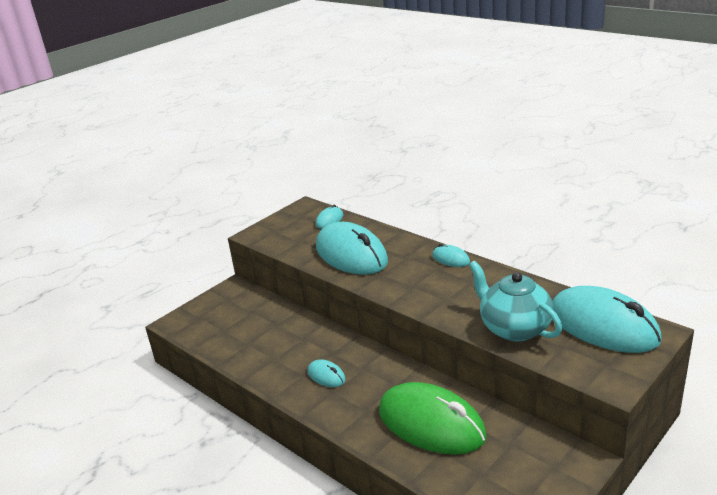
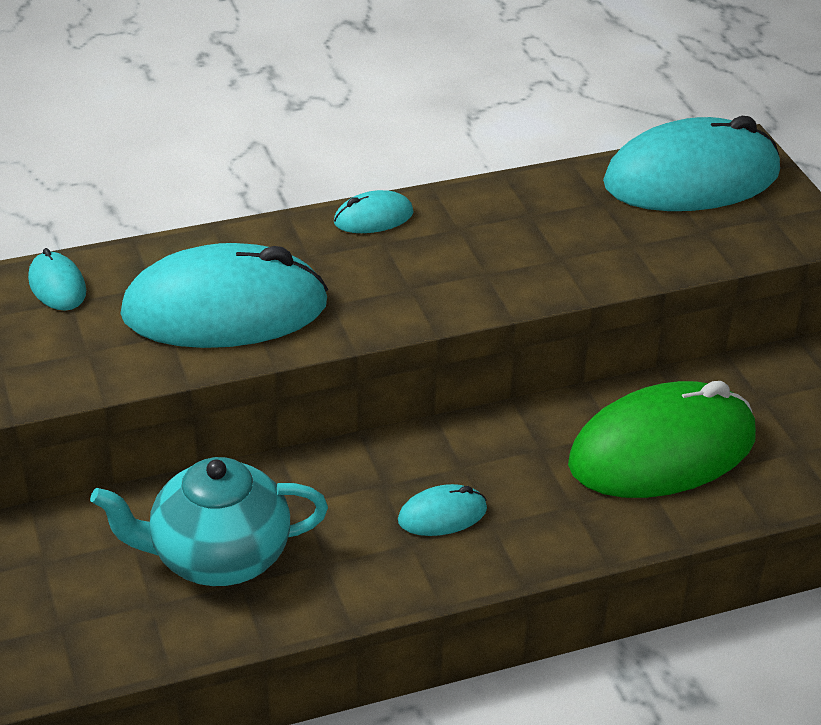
camera: 65 degrees left, 10 degrees up
(514, 328) = (624, 248): turquoise teapot -> turquoise teapot (218, 557)

